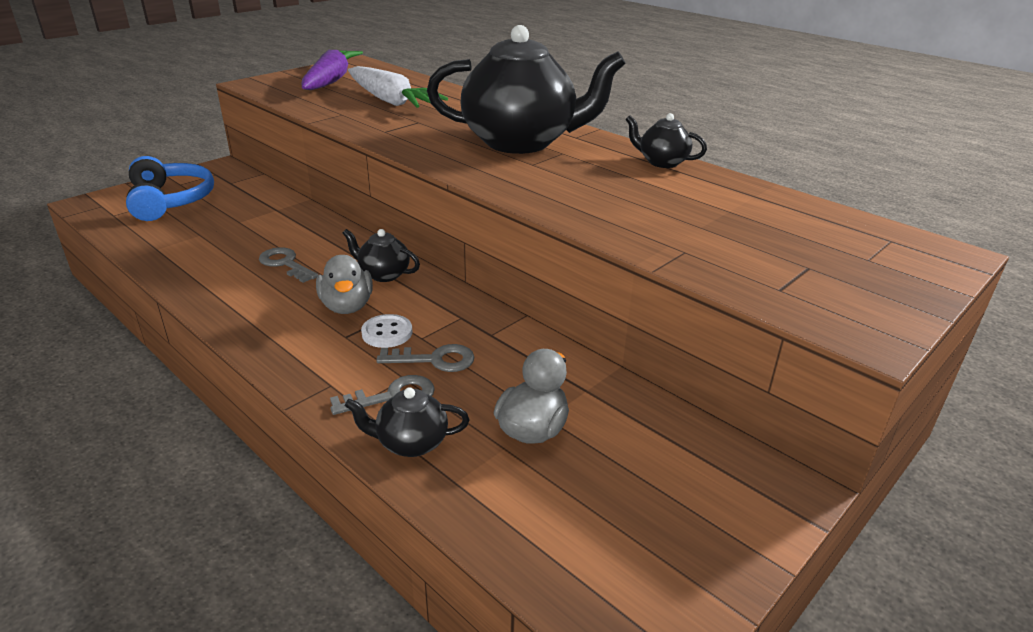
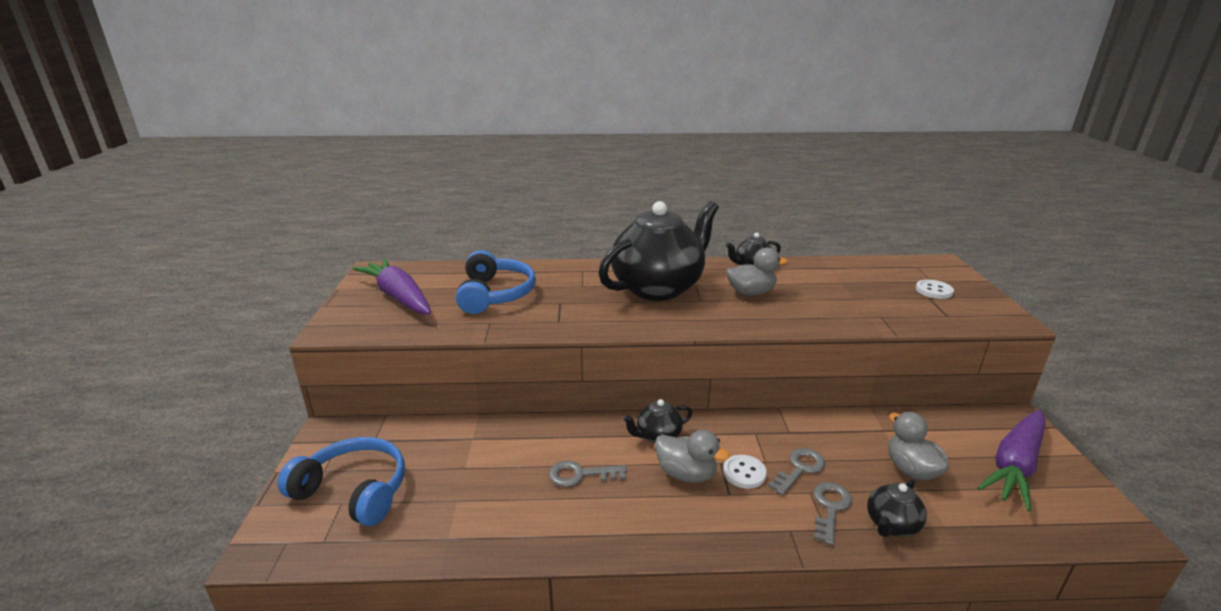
camera: 45 degrees left, 5 degrees down
(390, 101) = (495, 294): white carrot -> blue headphones
(597, 178) = (751, 293): none -> grey duck
(662, 510) = (1015, 465): none -> purple carrot
(838, 266) = (934, 290): none -> white button

